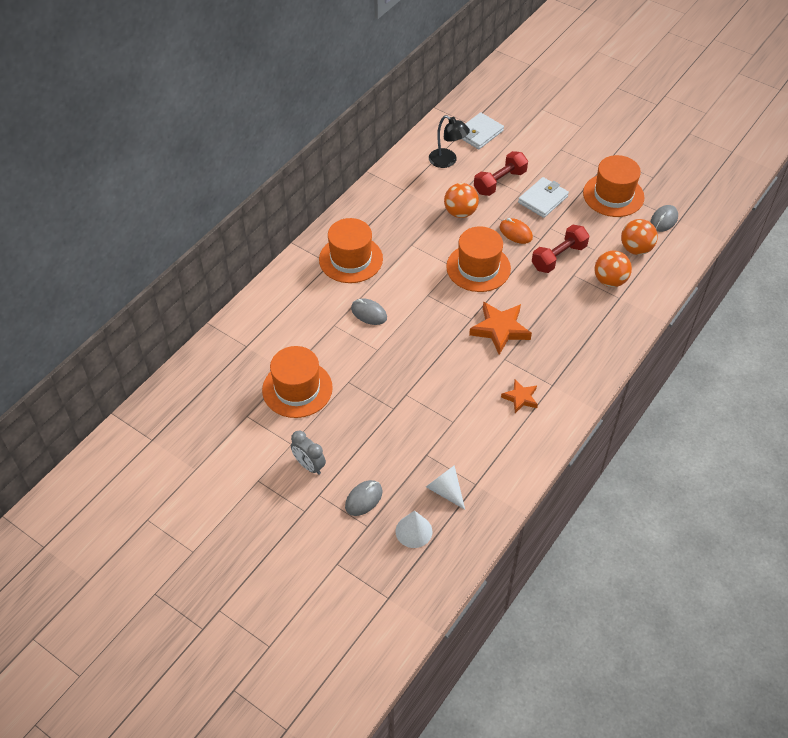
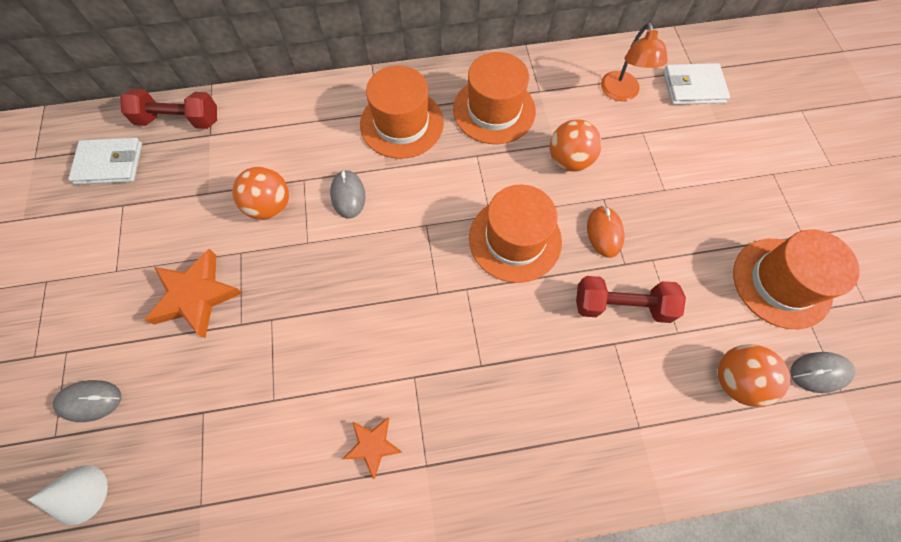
camera: 45 degrees right, 15 degrees up
(297, 389) = (192, 217): orange hat -> orange hat (494, 110)
(309, 465) = (99, 310): grey clock -> none
(445, 490) = (165, 478): white cone -> none
(447, 161) = (621, 93): black lamp -> orange lamp
(499, 182) = (653, 159): red dumbbell -> red dumbbell (179, 120)
(500, 329) = (452, 335): orange star -> orange star (196, 296)
(543, 199) = (682, 218): white wallet -> white wallet (110, 164)
(610, 281) = (652, 392): orange ball -> orange ball (270, 206)

